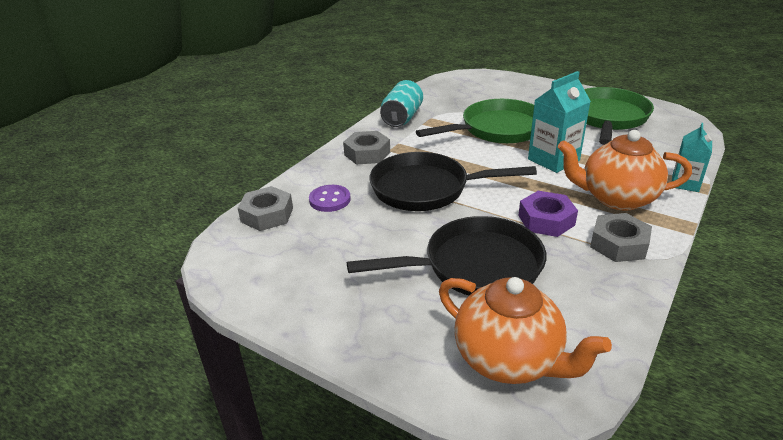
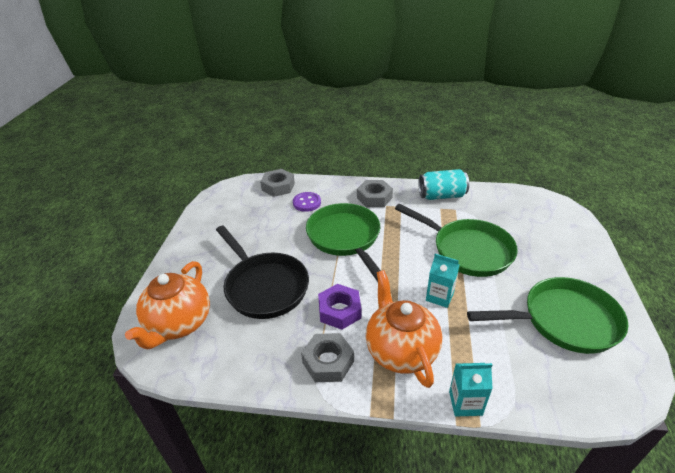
camera: 65 degrees right, 5 degrees up
(426, 189) = (345, 238): black pan -> green pan
(553, 160) = (439, 296): turquoise carton -> turquoise carton, size x0.65

